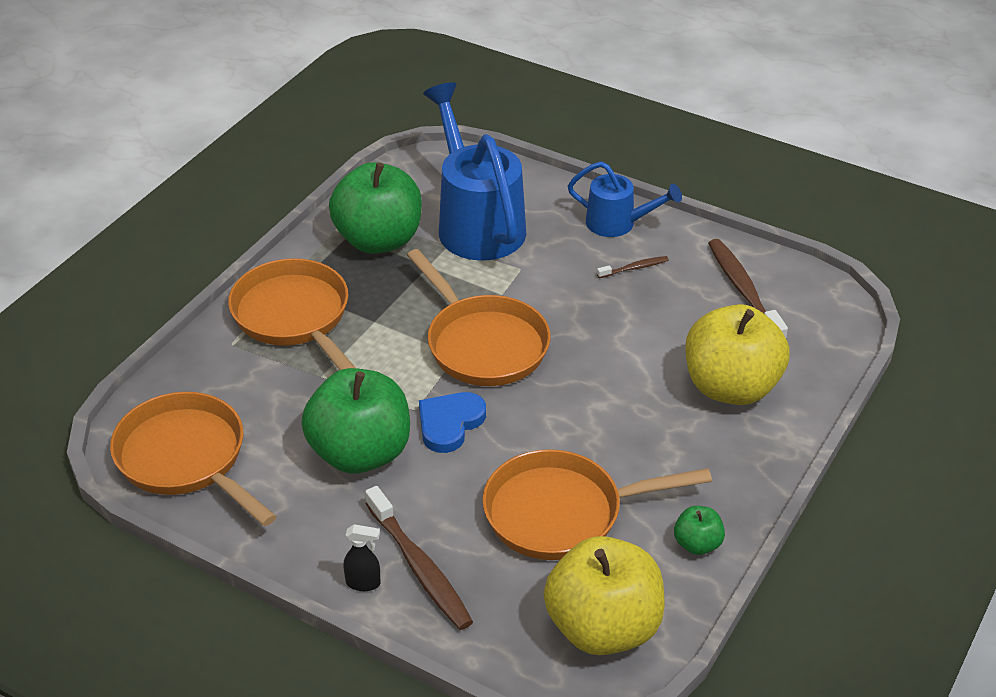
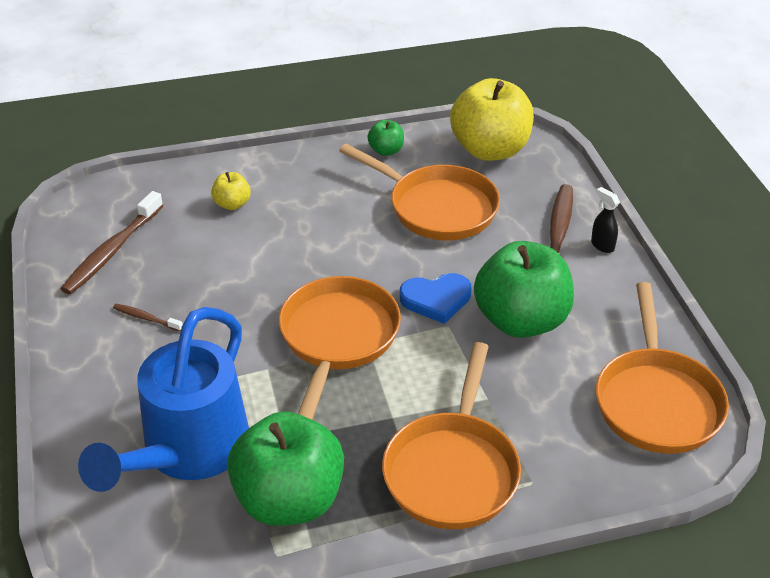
camera: 135 degrees left, 0 degrees up
(618, 224) = (91, 363): blue watering can -> none
(731, 387) = (232, 204): yellow apple -> yellow apple, size x0.44

